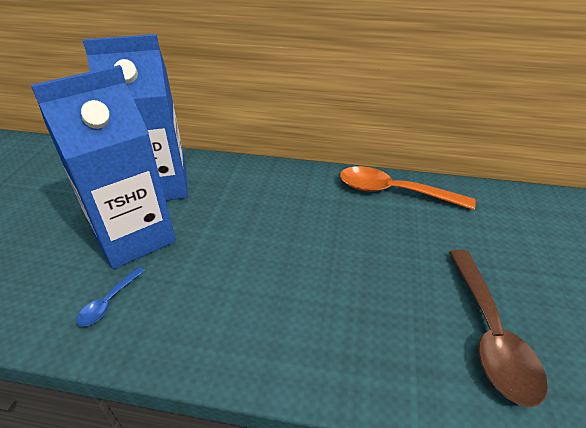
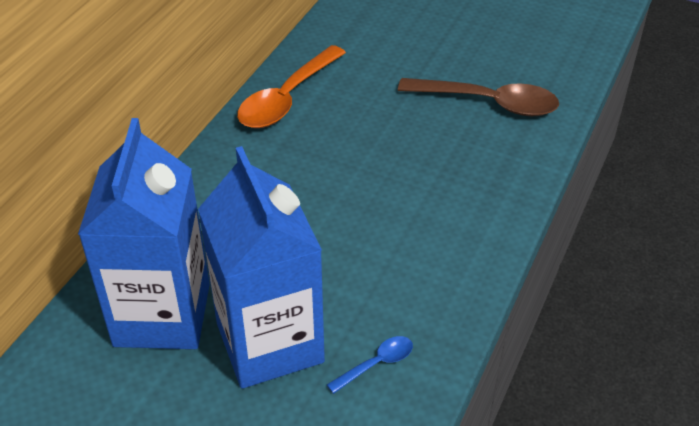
camera: 75 degrees left, 5 degrees up
(109, 302) = (376, 364): blue spoon -> blue spoon turned 75 degrees counterclockwise

